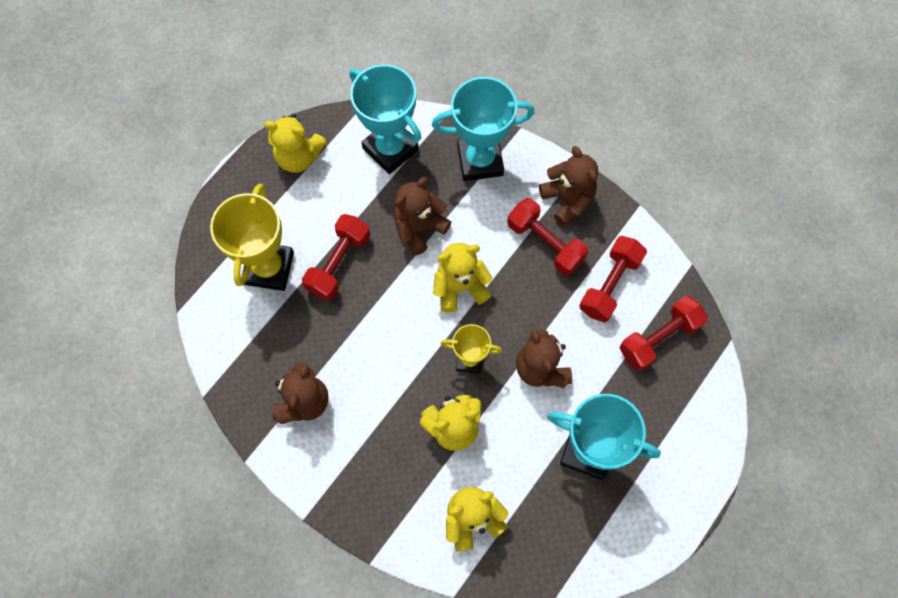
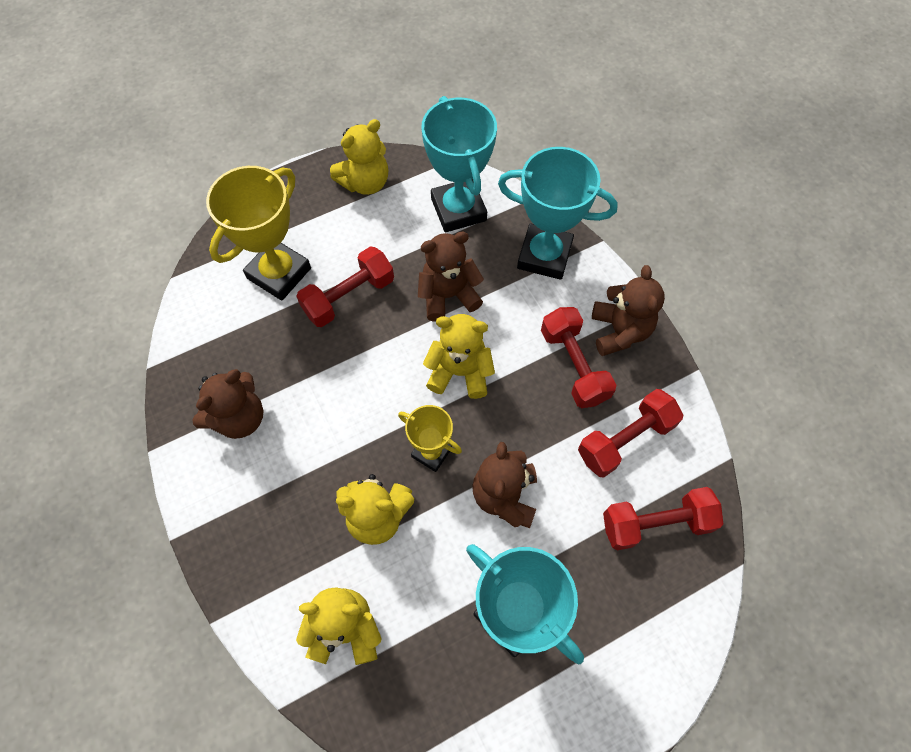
camera: 25 degrees right, 5 degrees down
(299, 157) = (365, 182): yellow teddy bear -> yellow teddy bear turned 75 degrees counterclockwise

